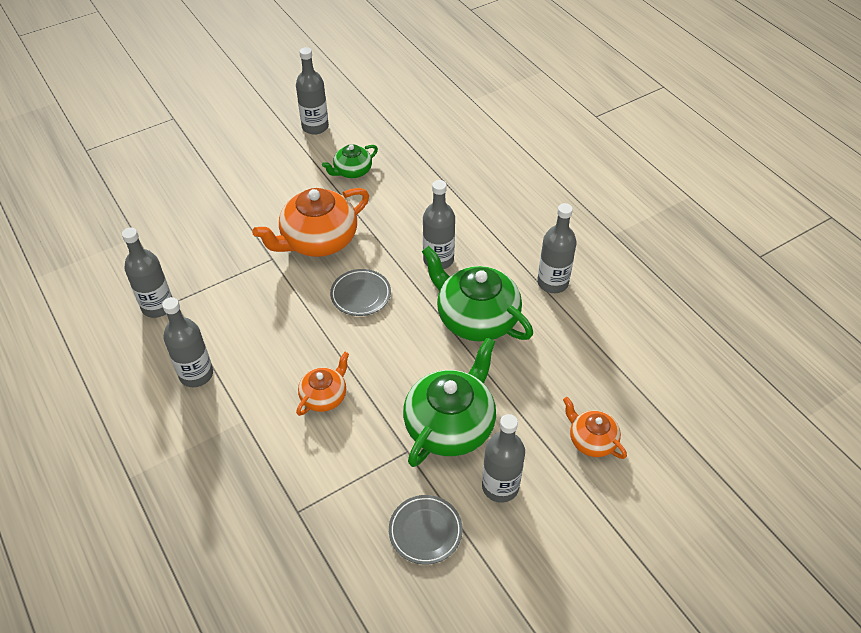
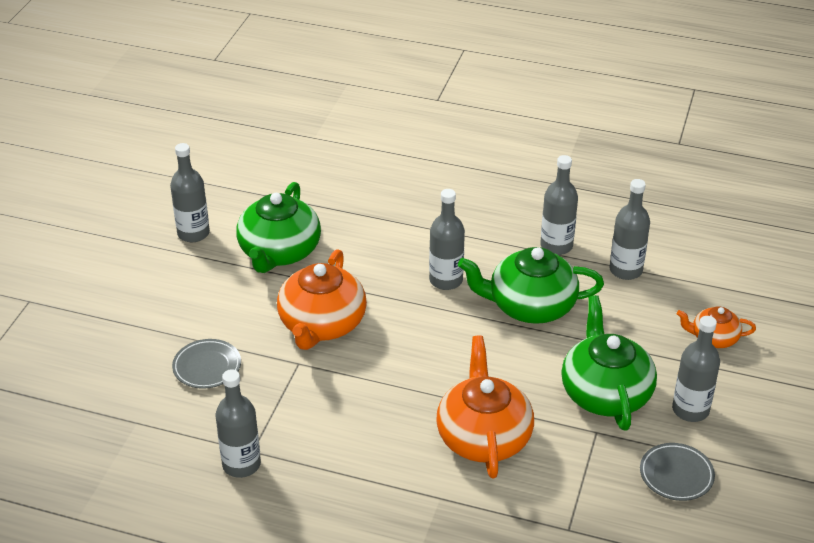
camera: 40 degrees left, 10 degrees down
(196, 374) = (352, 492): grey bottle -> grey bottle (625, 270)
(324, 396) = (483, 437): orange teapot -> orange teapot, size x1.86
(352, 171) = (279, 252): green teapot -> green teapot, size x1.86
(360, 295) = (415, 344): grey plate -> grey plate (207, 367)

